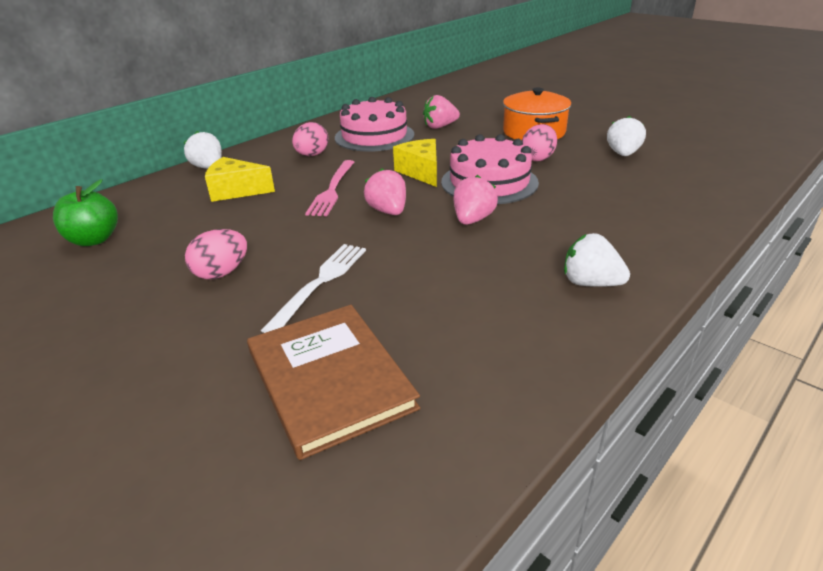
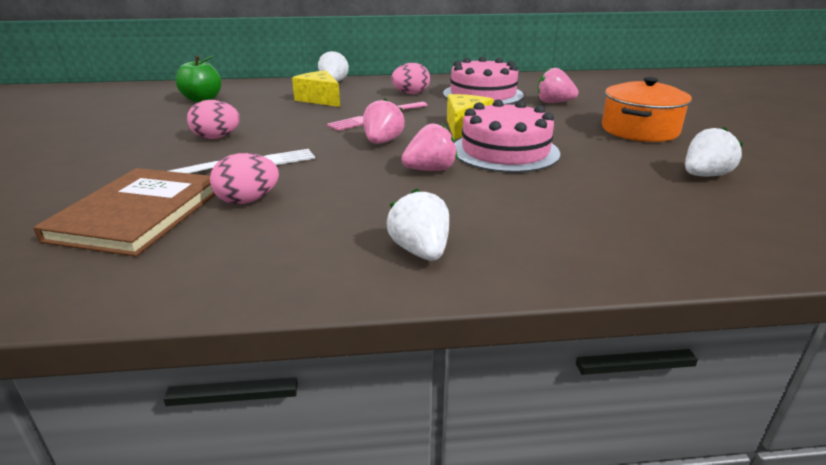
camera: 40 degrees right, 5 degrees down
(538, 158) = (594, 149): pink egg -> pink egg (248, 200)

